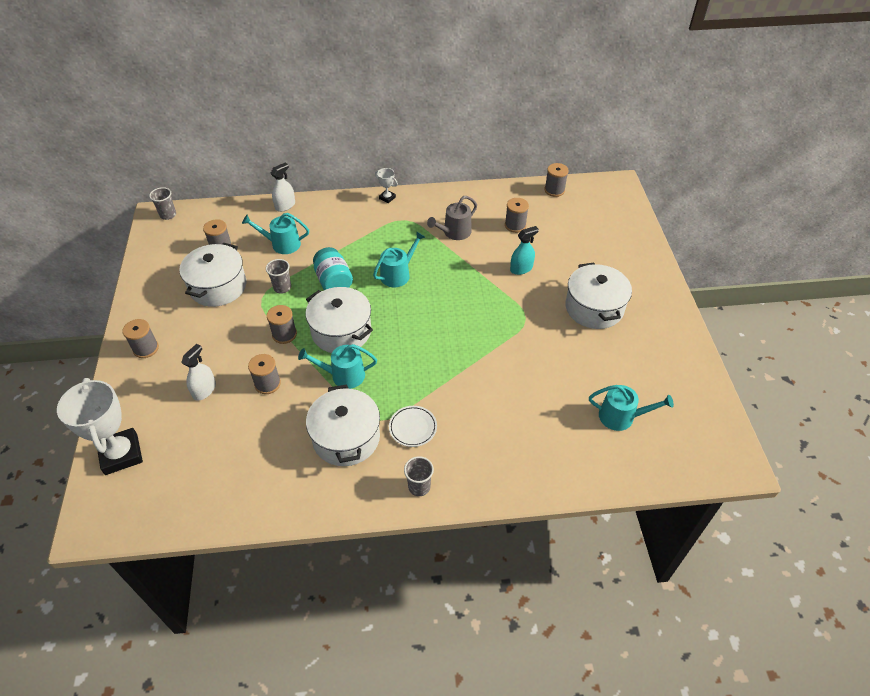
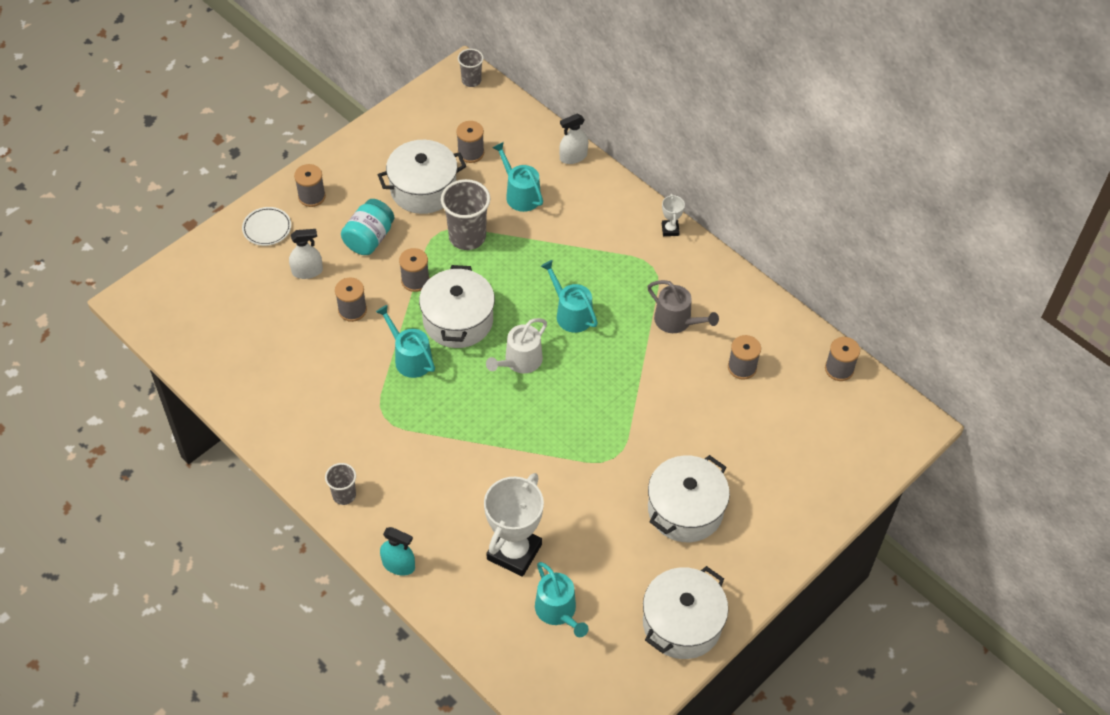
camera: 50 degrees right, 5 degrees up
(121, 454) = (204, 268): white trophy -> white trophy (514, 552)
(282, 287) = (467, 237): grey cup -> grey cup, size x1.76
(285, 206) = (573, 157): white spray bottle -> white spray bottle turned 150 degrees clockwise
(334, 282) = (512, 270): turquoise jar -> turquoise jar (369, 238)
(346, 437) = (347, 408): white pot -> white pot (682, 623)
(398, 274) = (571, 313): turquoise watering can -> turquoise watering can turned 135 degrees counterclockwise
(407, 319) = (520, 361): none -> white watering can
(413, 427) = (400, 450): white plate -> white plate (267, 228)
(454, 232) = (677, 321): grey watering can -> grey watering can turned 150 degrees counterclockwise
(521, 268) = (681, 412): turquoise spray bottle -> turquoise spray bottle (398, 565)

